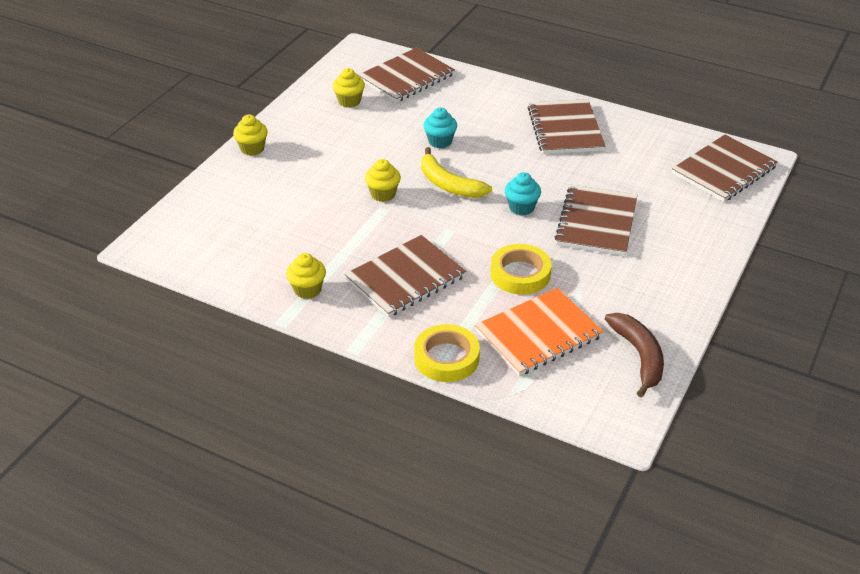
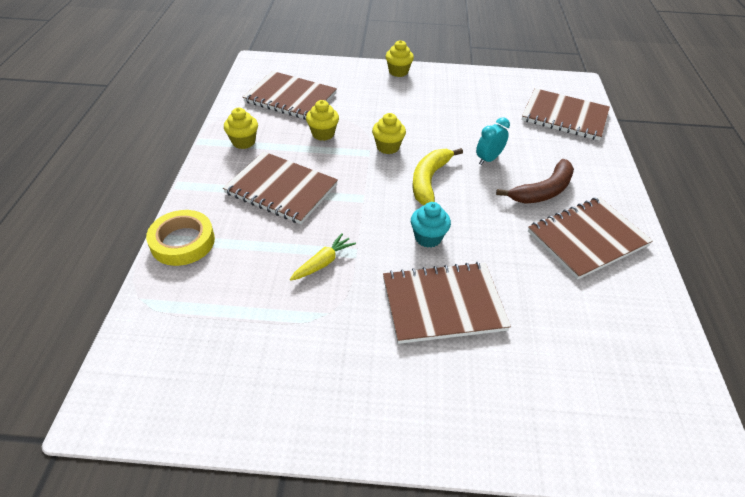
camera: 65 degrees right, 5 degrees up
(349, 101) = (499, 97): yellow cupcake -> yellow cupcake (323, 134)
(440, 141) = (488, 159): turquoise cupcake -> turquoise clock
(520, 274) = (323, 262): yellow tape -> yellow carrot
(538, 334) = (236, 299): orange notebook -> none
(639, 356) = (227, 399): brown banana -> brown banana (543, 191)
(724, 170) = (644, 416): brown notebook -> brown notebook (290, 98)

